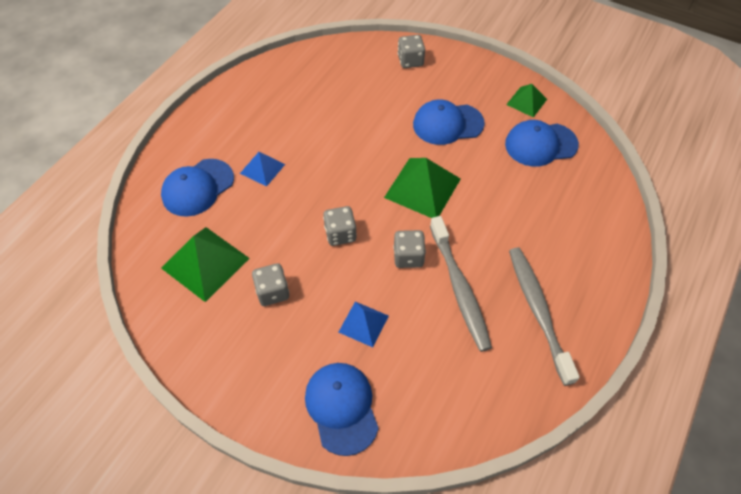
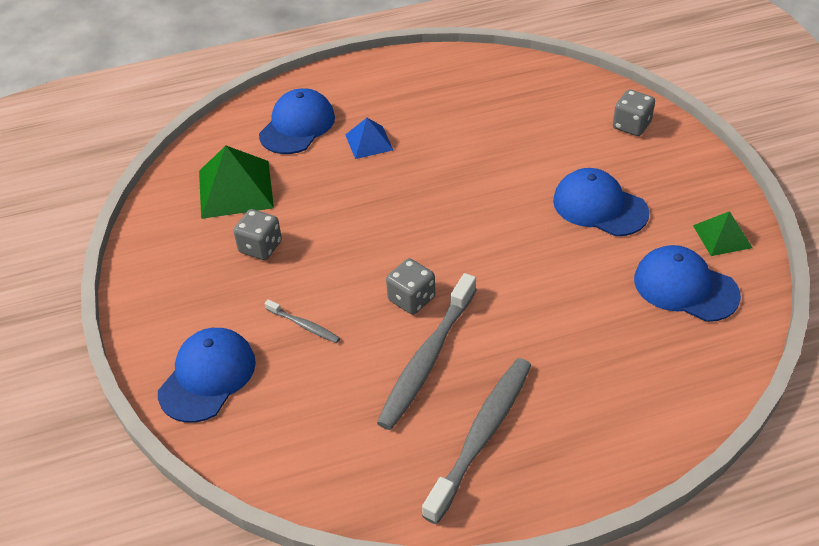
camera: 45 degrees right, 10 degrees down
(197, 187) = (297, 126): blue cap -> blue cap turned 120 degrees clockwise
(340, 234) = (372, 238): grey dice -> none
(363, 324) = (304, 325): blue pyramid -> grey toothbrush
(422, 188) = (499, 248): green pyramid -> none

